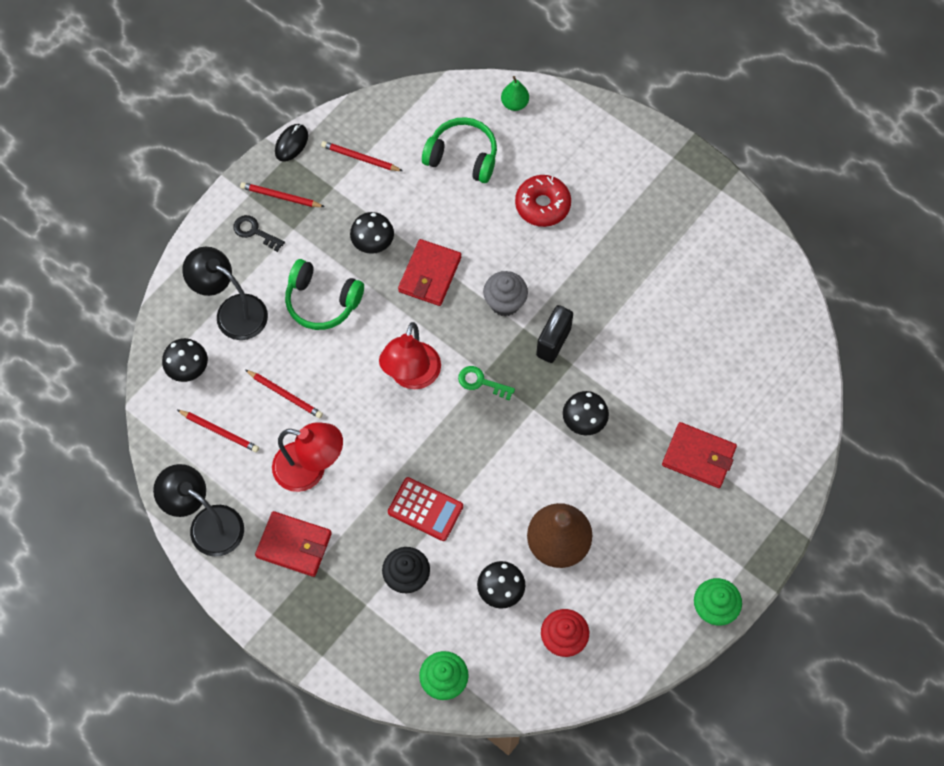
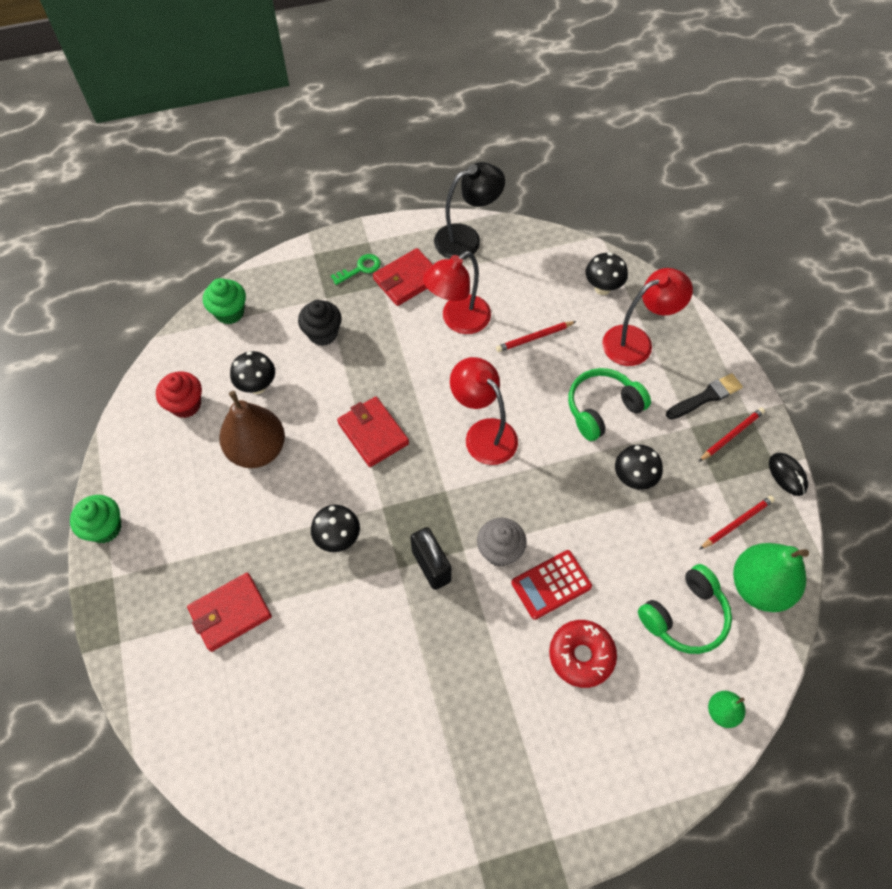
camera: 125 degrees right, 5 degrees down
(219, 431) = (535, 281): red pencil -> none
(232, 311) = (636, 341): black lamp -> red lamp
(255, 232) = (706, 397): black key -> black brush
(403, 122) = (759, 586): none -> green pear
(425, 509) = (363, 376): red calculator -> red calculator (551, 584)
(429, 274) = (572, 506): red wallet -> red wallet (373, 433)
(481, 382) = (438, 482): green key -> green key (360, 269)

